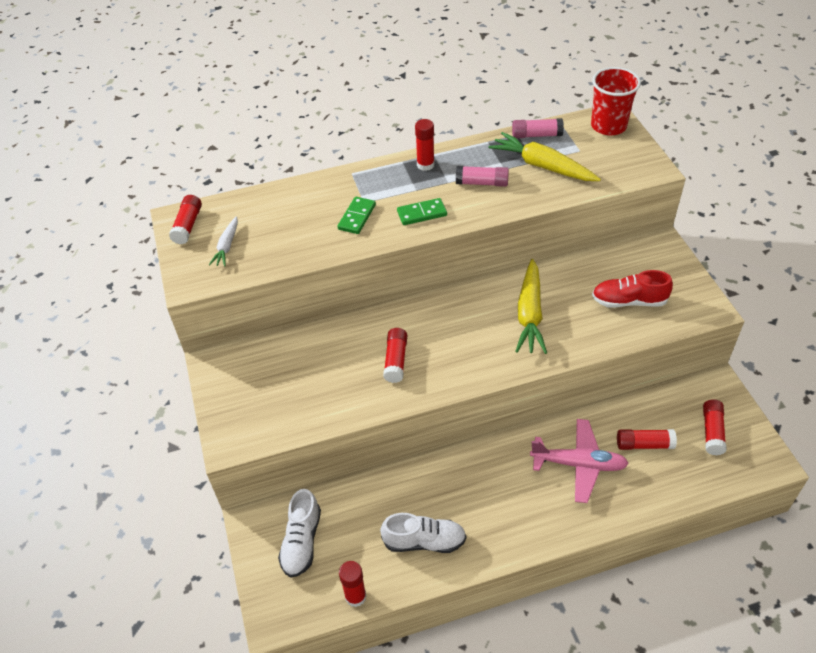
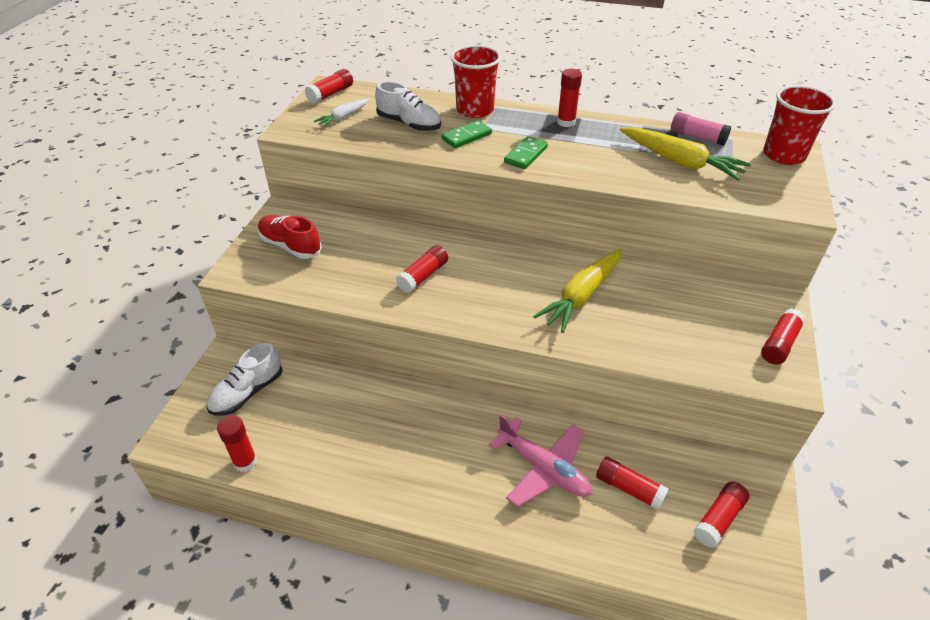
camera: 30 degrees right, 5 degrees down
(338, 185) = (475, 110): none -> red cup
(422, 213) = (526, 155): green domino -> green domino turned 75 degrees counterclockwise
(424, 541) = (342, 451): white shoe -> white shoe (409, 124)
(482, 183) = (605, 153): pink glue stick -> none
(542, 166) = (680, 162): yellow carrot -> yellow carrot turned 150 degrees clockwise
(629, 301) = (697, 331): red shoe -> red shoe (290, 246)
(686, 282) = (779, 343): none -> red glue stick

